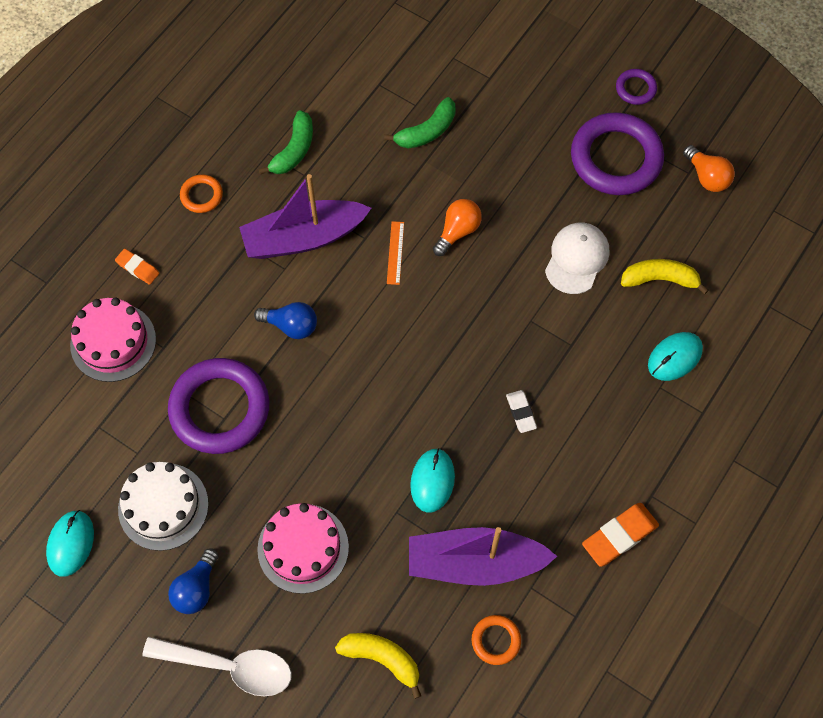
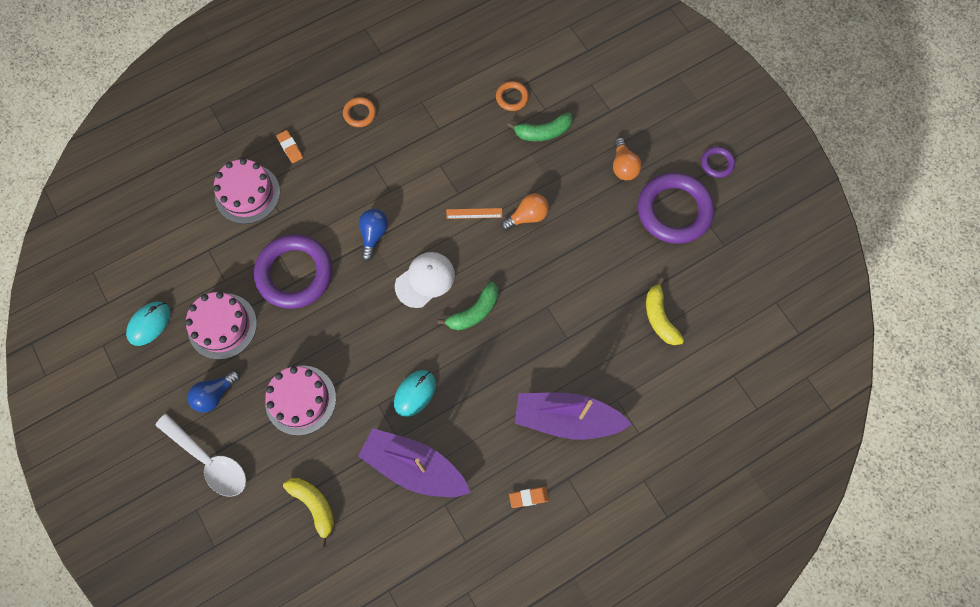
camera: 25 degrees right, 5 degrees up
(163, 506) = (222, 326): white cake -> pink cake
(291, 326) = (373, 235): blue light bulb -> blue light bulb turned 120 degrees counterclockwise
(294, 150) = (440, 107): green banana -> green banana (474, 312)
(303, 238) = (415, 174): purple boat -> purple boat (566, 419)
(395, 253) = (474, 213): orange ruler -> orange ruler turned 60 degrees clockwise
(496, 640) = (400, 531): orange ring -> orange ring (512, 97)
(521, 412) = (504, 372): white eraser -> none
(577, 259) = (604, 275): white cap -> white cap (425, 280)
(619, 536) = (528, 497): orange eraser -> orange eraser, size x0.60
(659, 279) = (659, 317): yellow banana -> yellow banana turned 135 degrees counterclockwise
(674, 357) = (639, 382): turquoise mouse -> none
(707, 177) = (737, 254): orange light bulb -> orange light bulb (623, 166)

